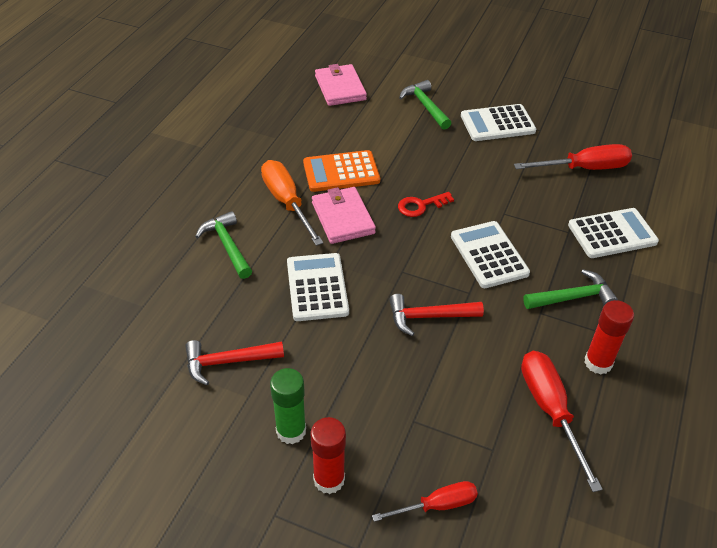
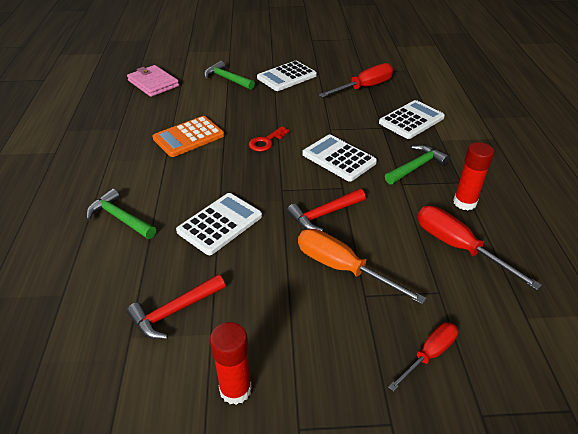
camera: 25 degrees left, 5 degrees down
(287, 202) = (155, 171): orange screwdriver -> orange screwdriver (342, 268)
(291, 431) = (268, 347): green glue stick -> none
(317, 287) = (220, 224): white calculator -> white calculator turned 75 degrees clockwise
(329, 479) = (327, 374): red glue stick -> red glue stick (235, 389)
(343, 218) = (210, 167): pink wallet -> none

